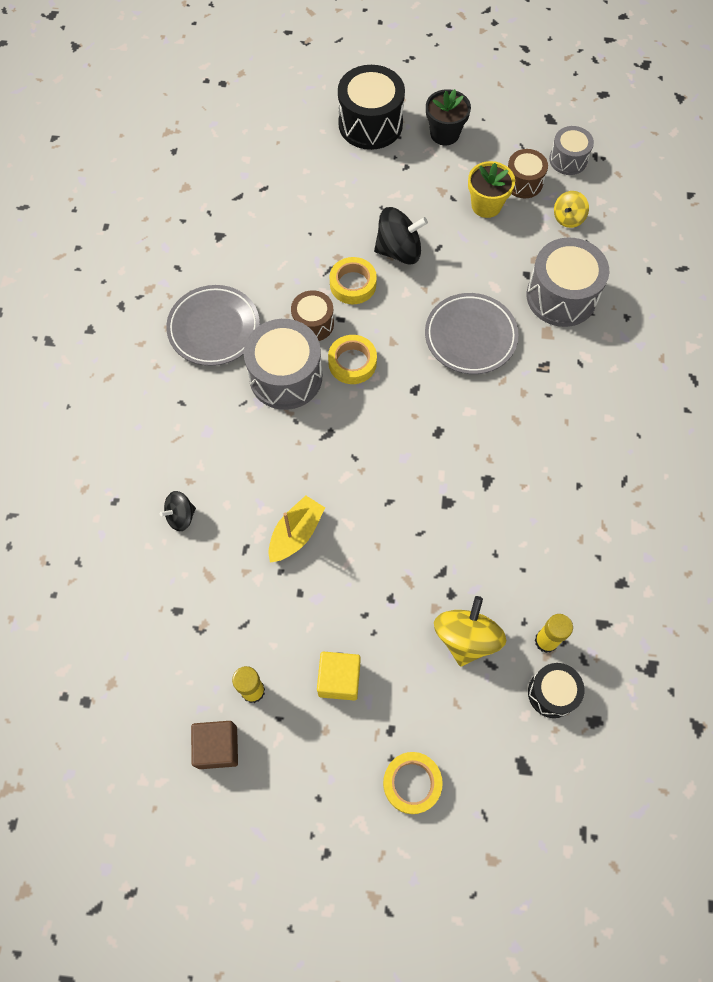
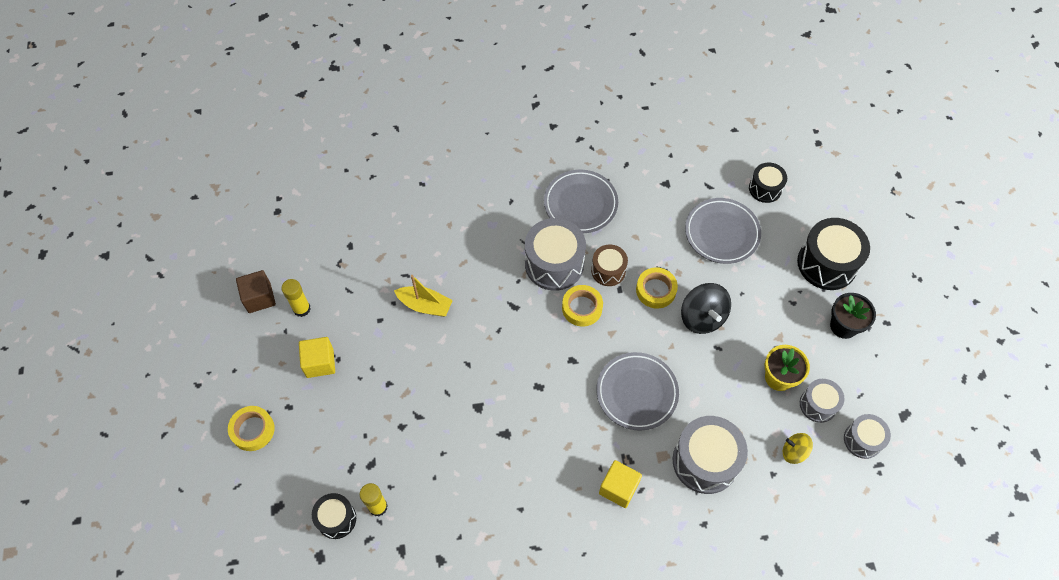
camera: 75 degrees right, 5 degrees down
(181, 516) = (420, 227): black spinning top -> none
(261, 147) = (765, 188): none -> black drum
(302, 203) = (721, 233): none -> grey plate
(466, 638) = (368, 445): yellow spinning top -> none
(523, 182) = (818, 405): brown drum -> grey drum
(574, 383) = (618, 488): none -> yellow cube

